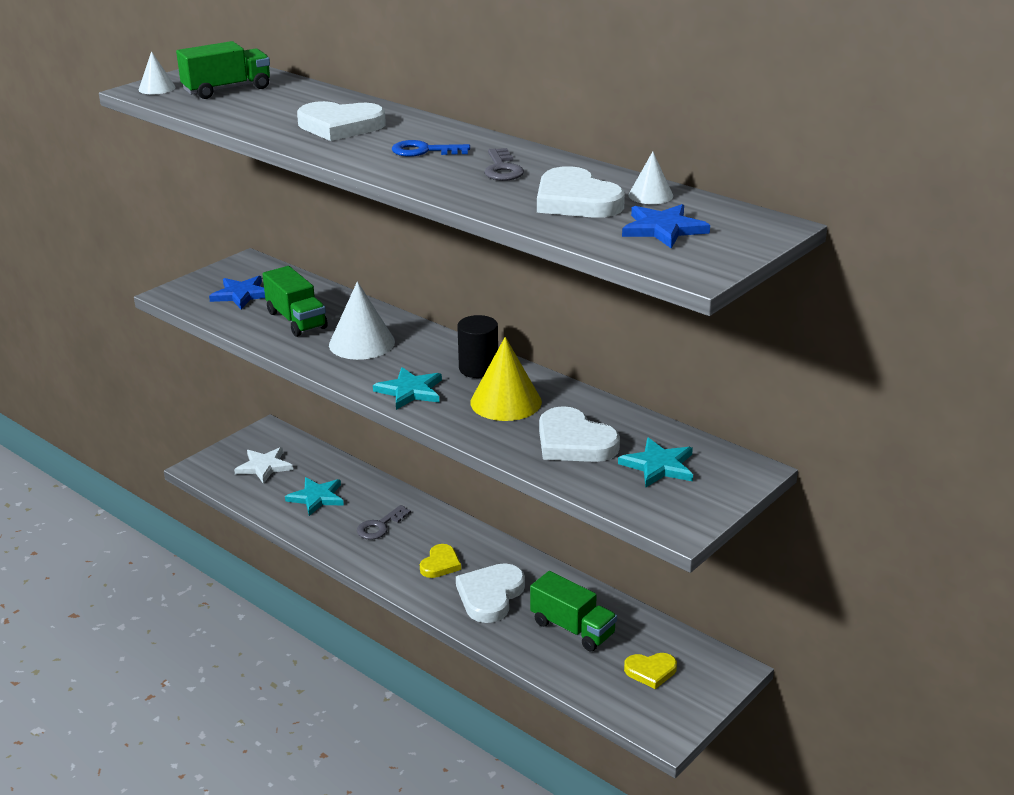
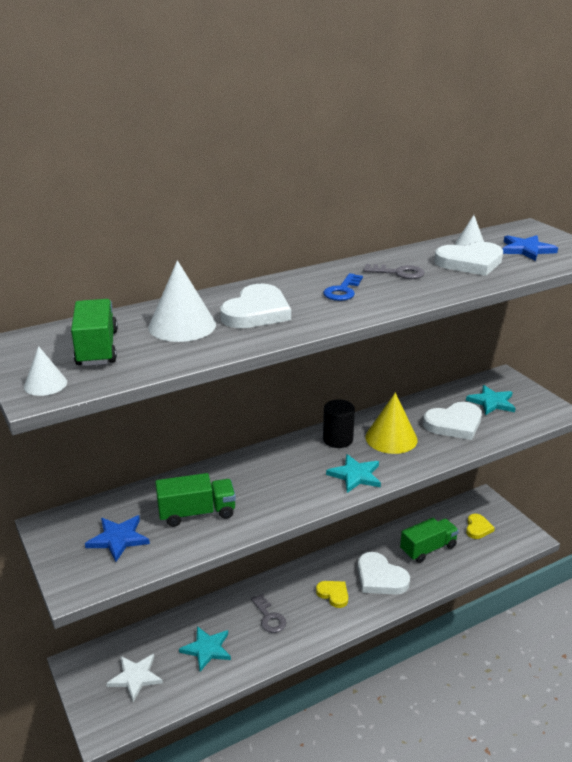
camera: 70 degrees left, 0 degrees up
(362, 343) = (264, 485): white cone -> white cone (182, 326)

